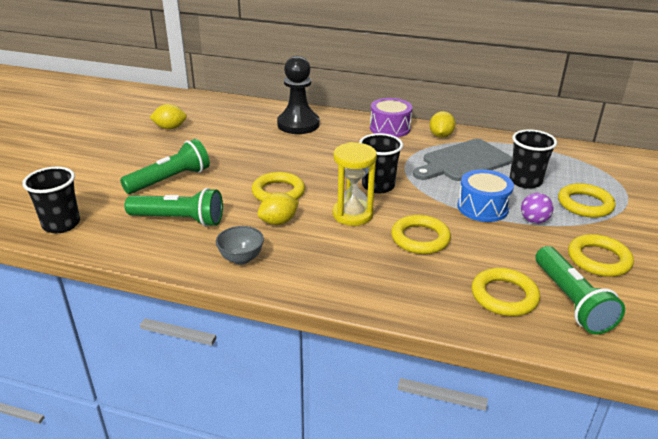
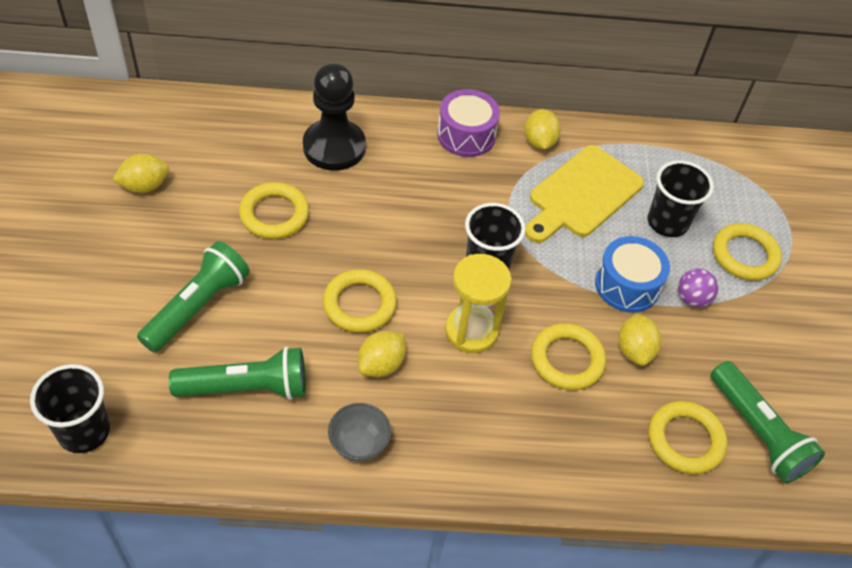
camera: 20 degrees left, 20 degrees up
(463, 162) = (582, 195): grey cutting board -> yellow cutting board
(477, 241) = (634, 350): none -> yellow lemon
(598, 259) = (775, 354): yellow ring -> yellow ring (274, 214)

